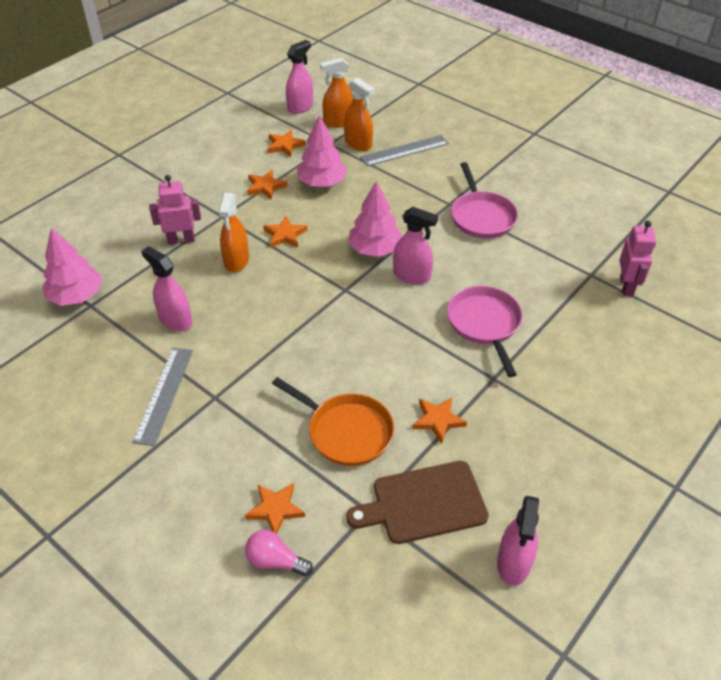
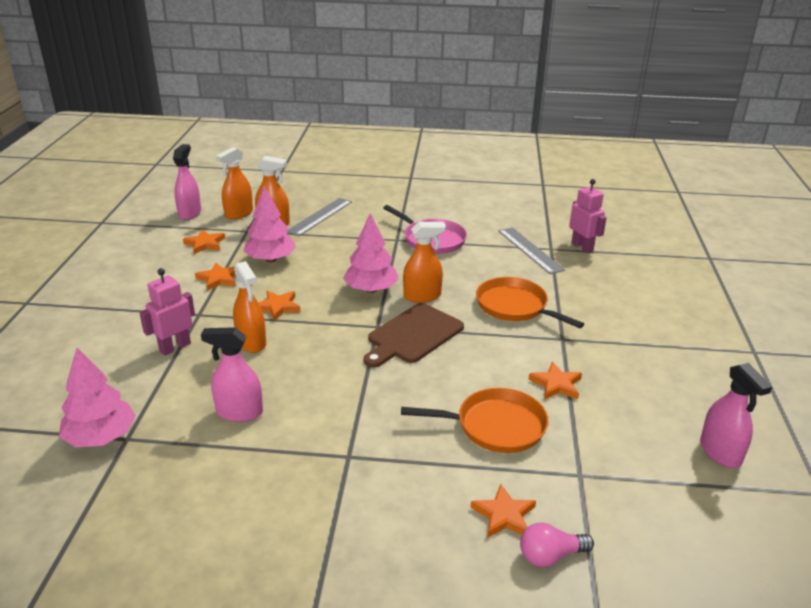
camera: 35 degrees left, 15 degrees down
(164, 395) = (294, 478): grey ruler -> grey ruler (530, 250)
(412, 276) = (422, 296): pink spray bottle -> orange spray bottle
(424, 503) = (613, 446): brown cutting board -> brown cutting board (413, 335)
(485, 324) = (515, 306): pink pan -> orange pan

